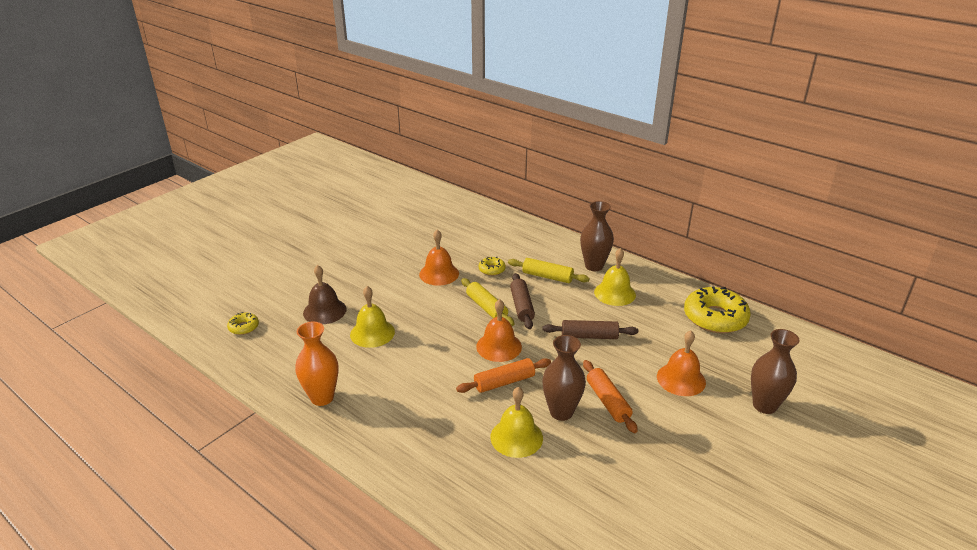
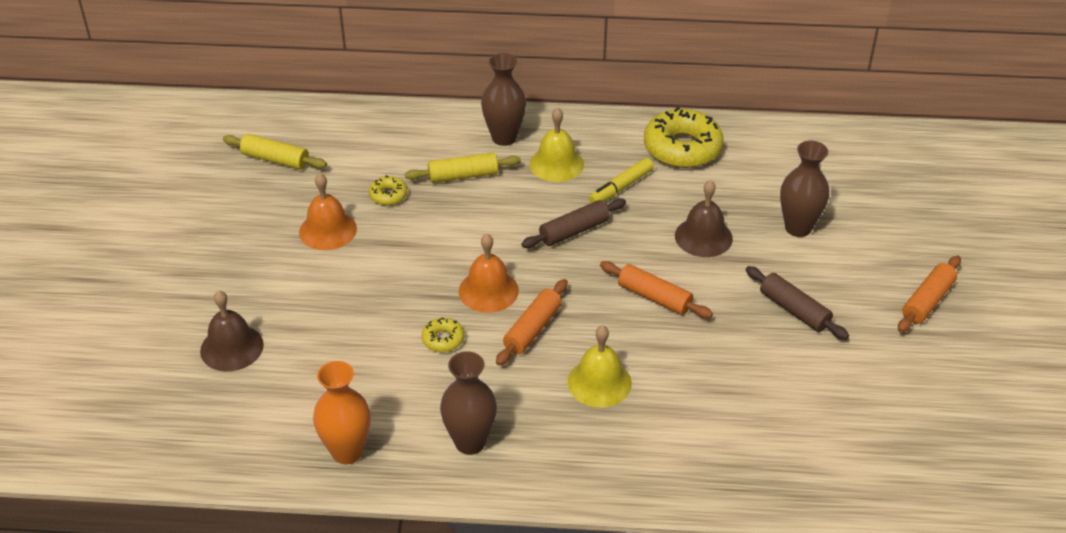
camera: 35 degrees left, 10 degrees up
(244, 327) = (146, 420): yellow donut -> yellow donut (443, 339)
(372, 333) = (324, 346): yellow bell -> none
(486, 307) = (429, 249): yellow rolling pin -> yellow rolling pin (275, 159)
(522, 306) = (468, 228): brown rolling pin -> brown rolling pin (794, 310)
(561, 412) = (619, 332): brown vase -> brown vase (470, 442)
(647, 324) = (621, 187): none -> yellow marker
(681, 379) = (703, 237): orange bell -> brown bell
(842, 512) = (927, 301): none -> orange rolling pin

